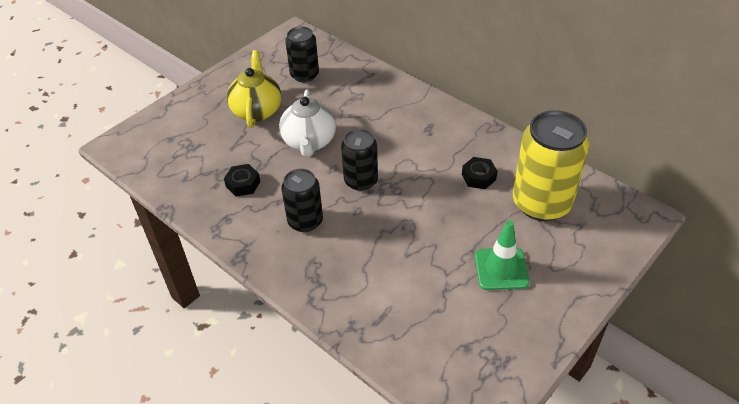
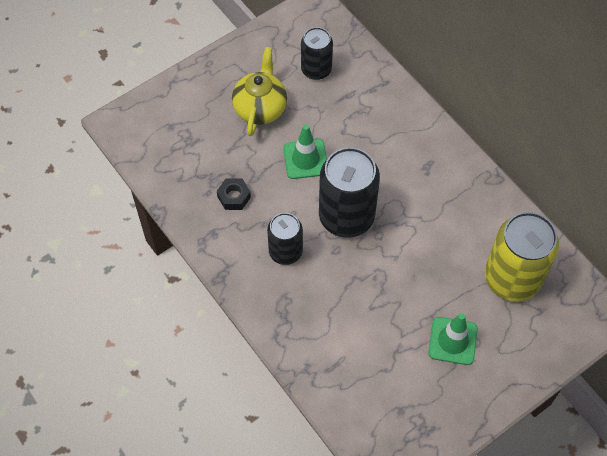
camera: 10 degrees right, 15 degrees up
(309, 142) = (305, 159): white teapot -> green traffic cone
(361, 181) = (346, 216): black can -> black can, size x1.68
(478, 177) = (460, 236): black nut -> none

